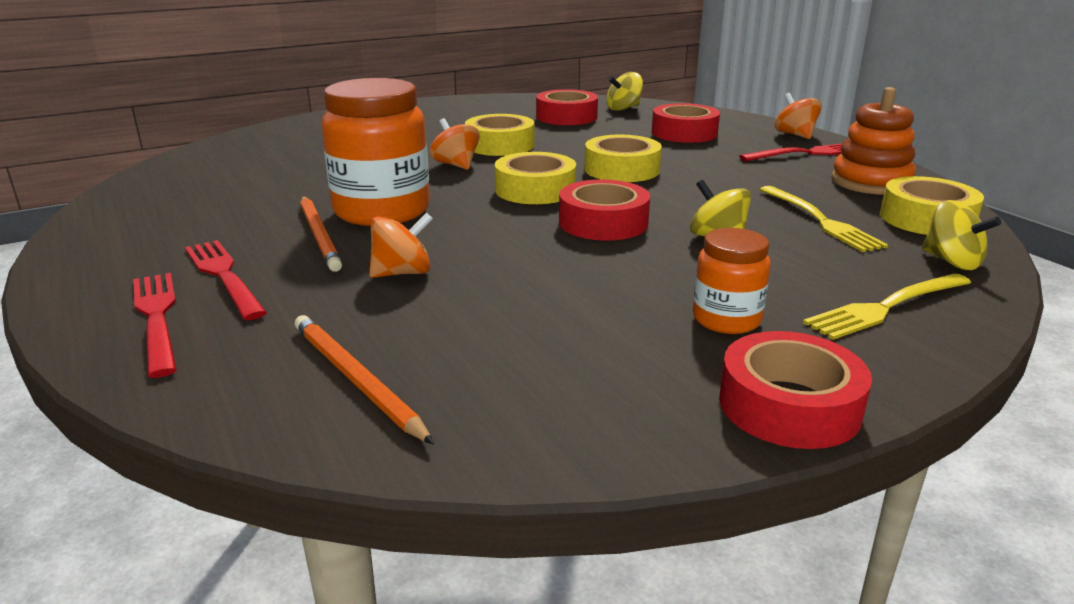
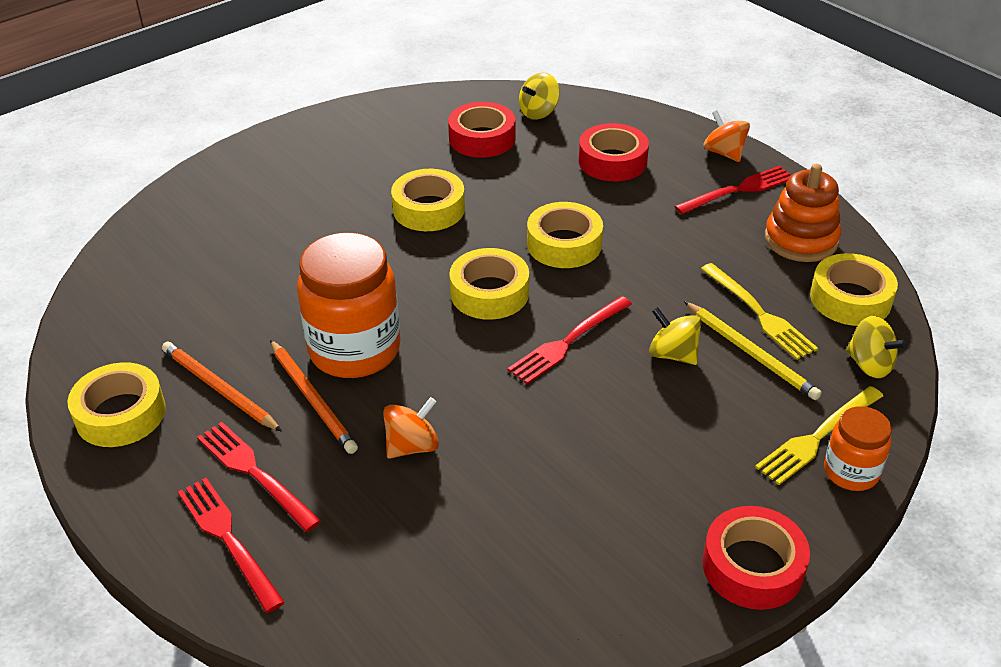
camera: 10 degrees left, 15 degrees up
(126, 229) = (120, 414): none -> yellow tape
(356, 380) = (429, 589): orange pencil -> orange pencil (219, 389)
(456, 165) = (396, 255): orange spinning top -> none
(603, 222) = (567, 342): red tape -> red fork
(726, 319) = (696, 472): orange jar -> orange jar (851, 472)
(808, 244) = (751, 353): none -> yellow pencil

